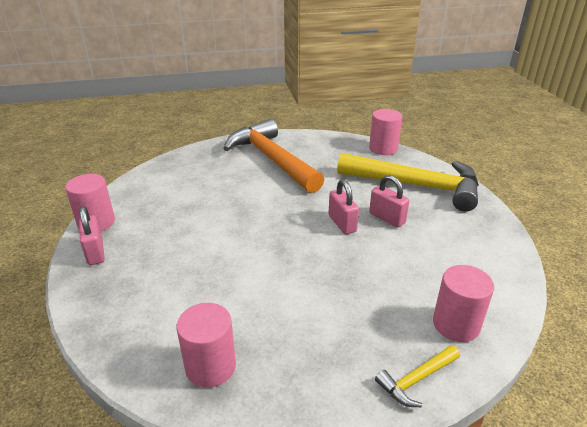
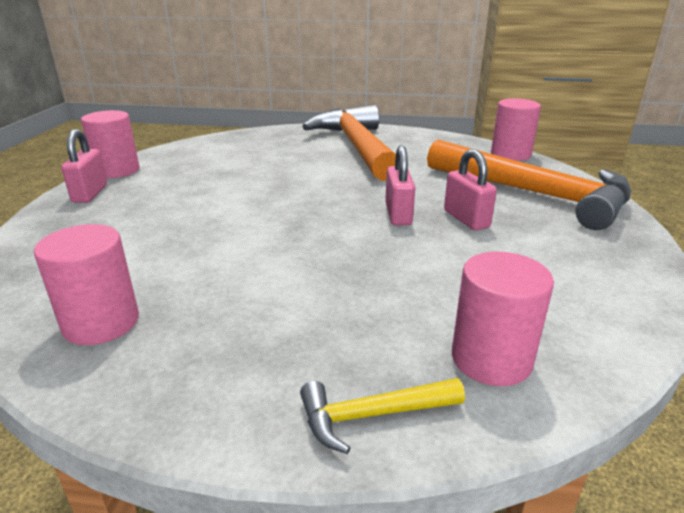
camera: 20 degrees right, 5 degrees down
(416, 185) = (533, 194): yellow hammer -> orange hammer

